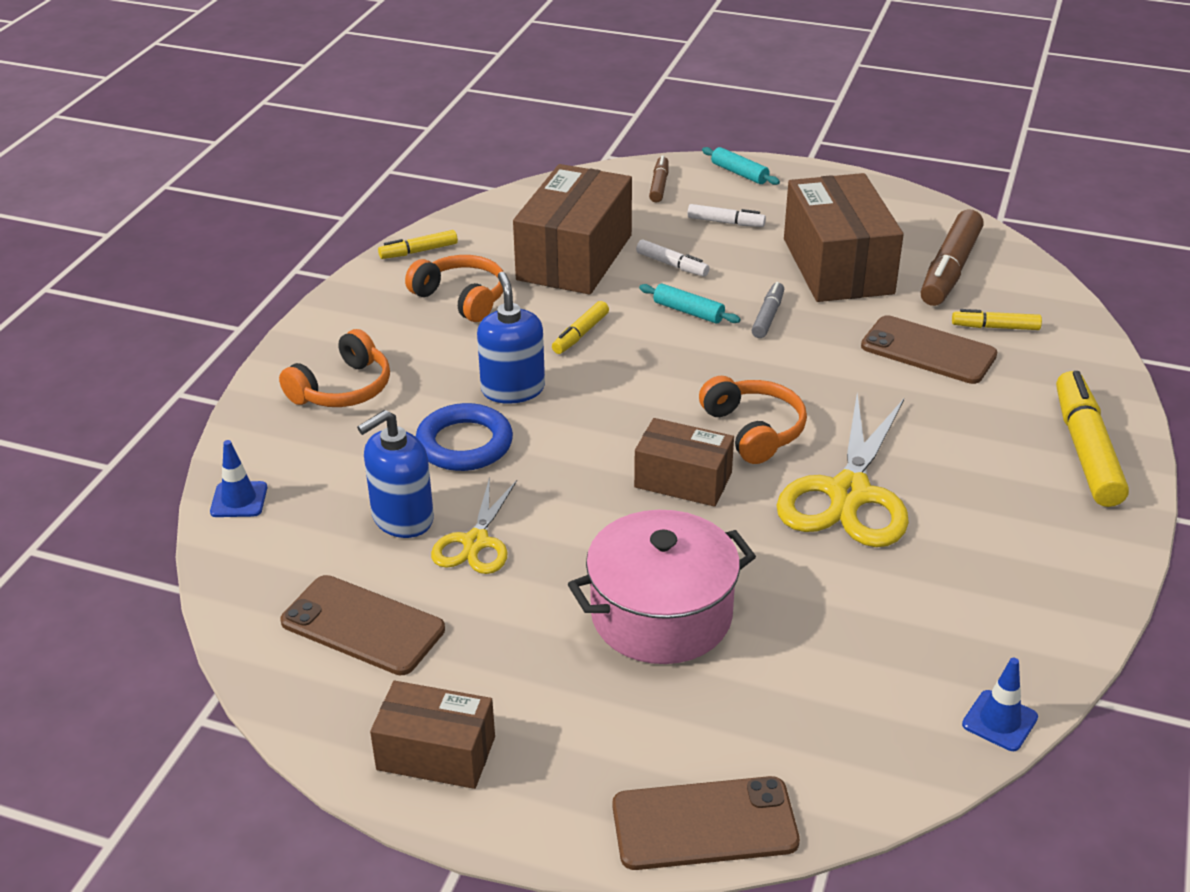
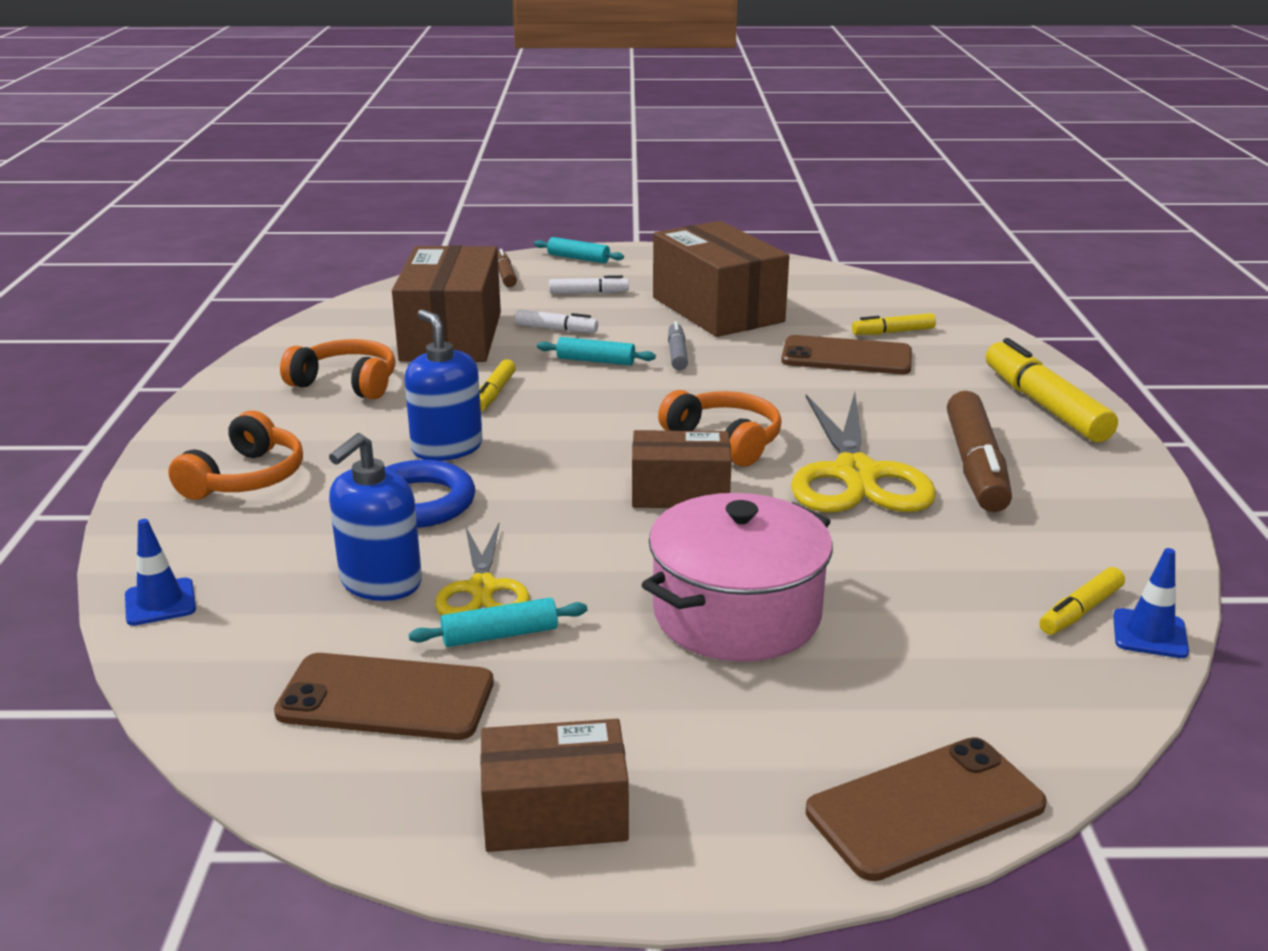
camera: 20 degrees left, 10 degrees down
(418, 251) = (277, 353): yellow marker -> yellow marker (1080, 611)
(469, 589) = (500, 635): none -> turquoise rolling pin
(949, 270) = (821, 299): brown marker -> brown marker (975, 466)

